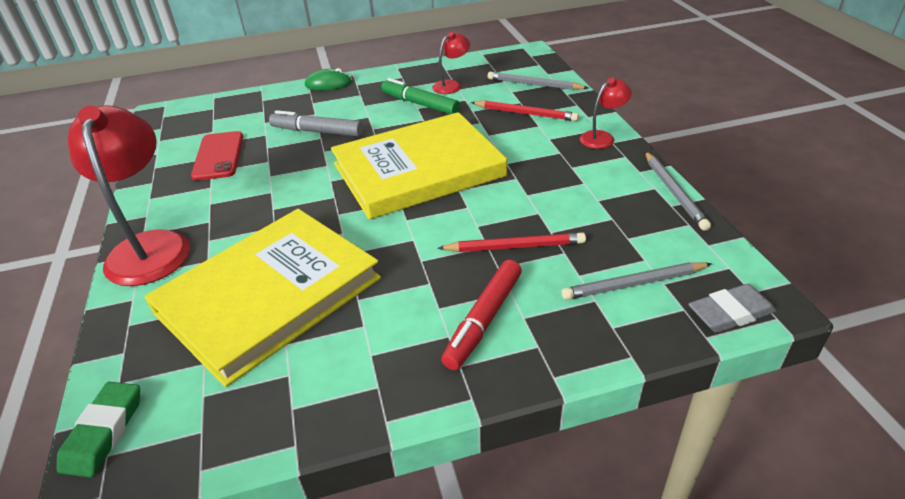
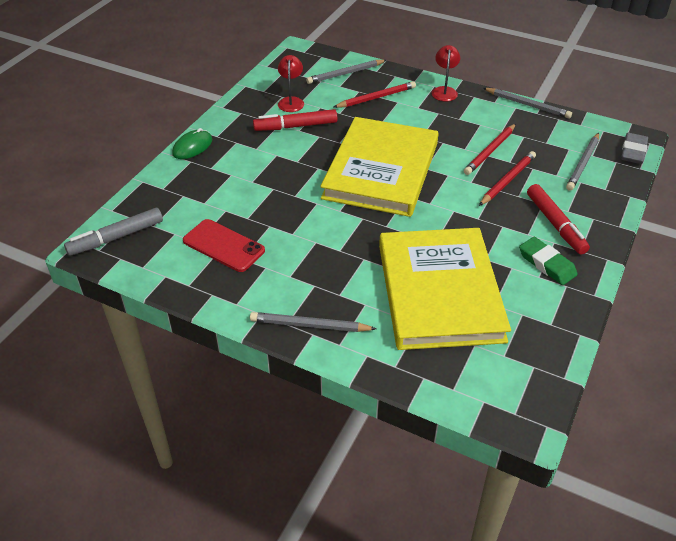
camera: 50 degrees left, 5 degrees up
(104, 432) = (493, 408): green eraser -> green eraser (547, 264)
(150, 246) = (309, 325): red lamp -> grey pencil
(317, 131) = (262, 186): grey marker -> grey marker (116, 237)
(420, 104) = (296, 126): green marker -> red marker
(548, 211) = (490, 151): none -> red pencil

